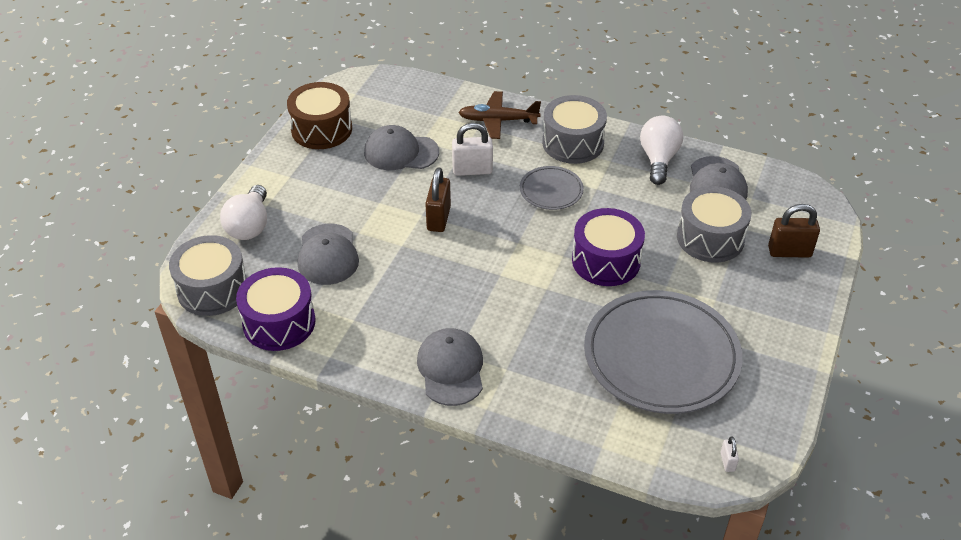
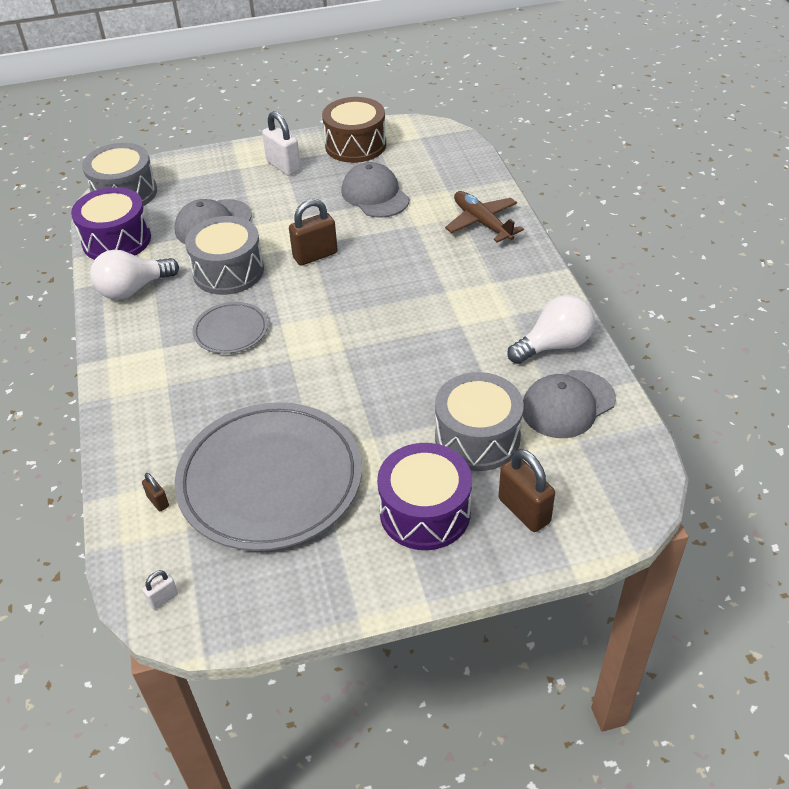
camera: 55 degrees right, 0 degrees up
(249, 226) = (208, 172): white light bulb -> white light bulb (133, 289)
(451, 369) = (140, 353): grey cap -> none
(472, 170) = (398, 242): white padlock -> white padlock (283, 166)
(551, 190) = (424, 299): grey plate -> grey plate (231, 331)
(573, 143) = (507, 280): grey drum -> grey drum (228, 271)
(606, 261) = (365, 380): purple drum -> purple drum (425, 512)
(630, 426) = (158, 501): none -> brown padlock

